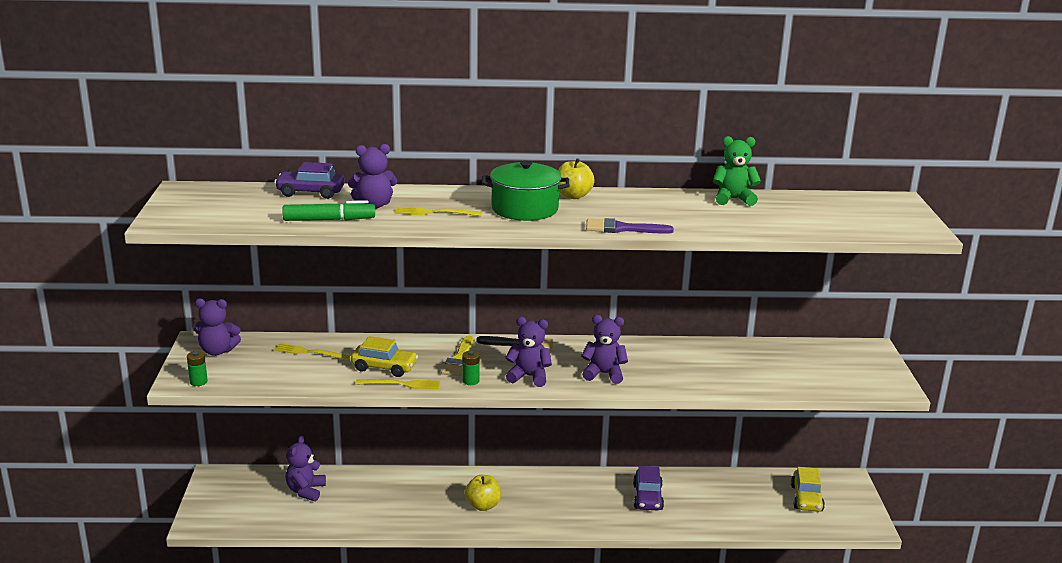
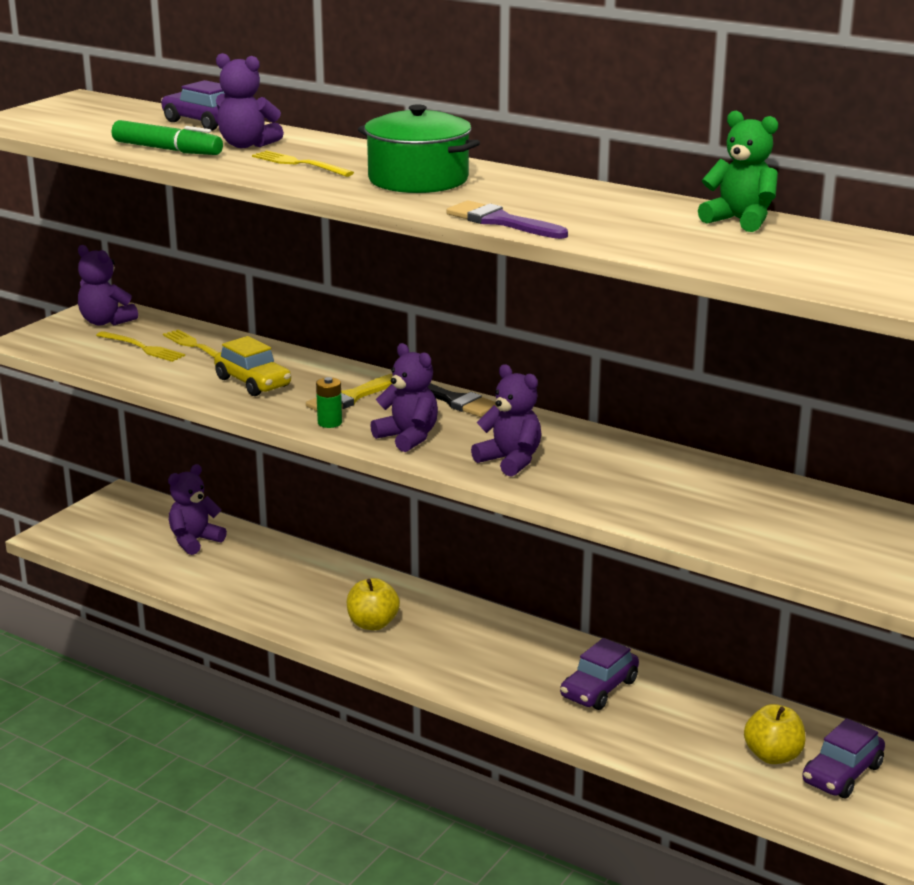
camera: 35 degrees right, 0 degrees up
(198, 382) = (43, 346): green battery -> none
(401, 384) = (245, 404): yellow fork -> yellow fork (142, 348)
(573, 196) = (512, 178): yellow apple -> yellow apple (773, 756)
(806, 498) = (842, 774): yellow car -> purple car

